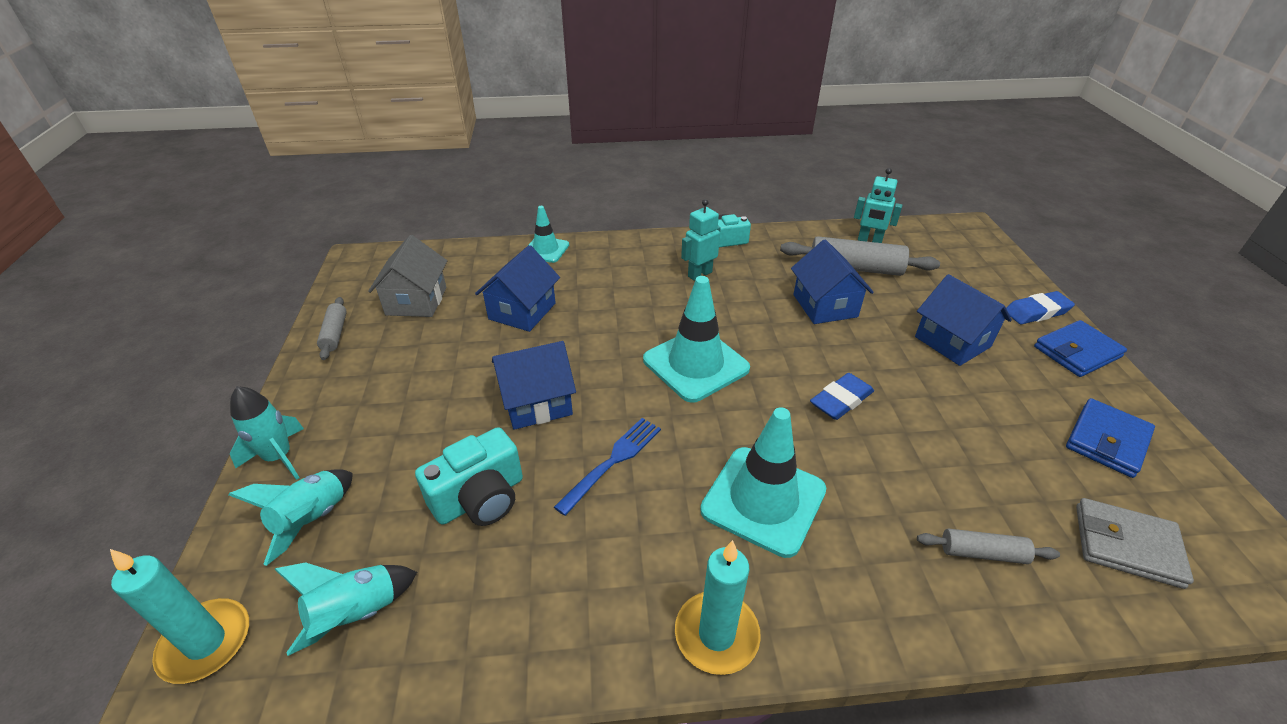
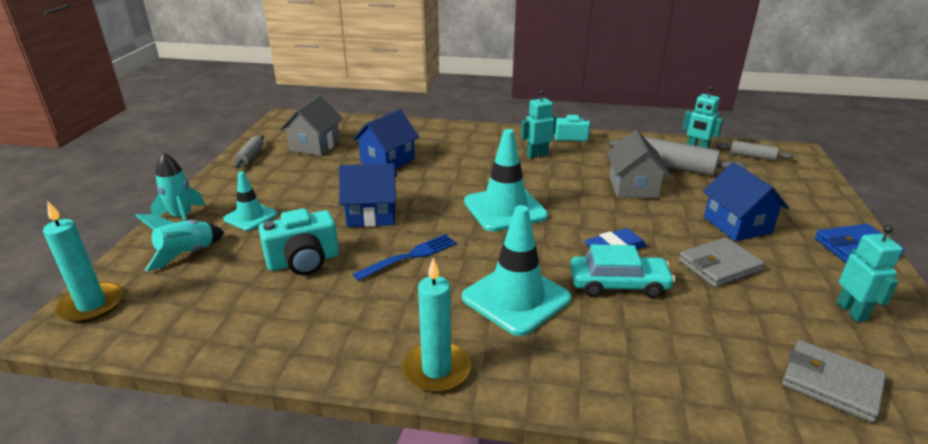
camera: 15 degrees right, 10 degrees down
(356, 614) = (190, 308): turquoise rocket -> none
(546, 250) = (423, 127): turquoise traffic cone -> turquoise traffic cone (250, 217)
(825, 306) = (633, 187): blue house -> grey house
(866, 454) = (618, 285): none -> turquoise car
(957, 404) = (719, 266): none -> grey wallet
(982, 553) = (688, 363): grey rolling pin -> grey rolling pin (752, 156)
(1036, 312) = (830, 216): blue eraser -> none
(1107, 441) = (851, 311): blue wallet -> turquoise robot

